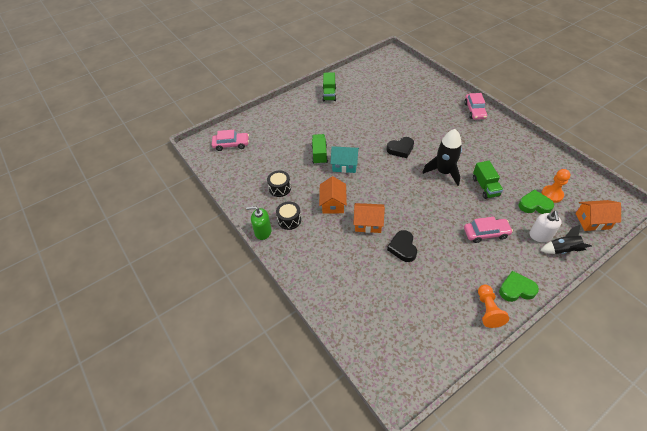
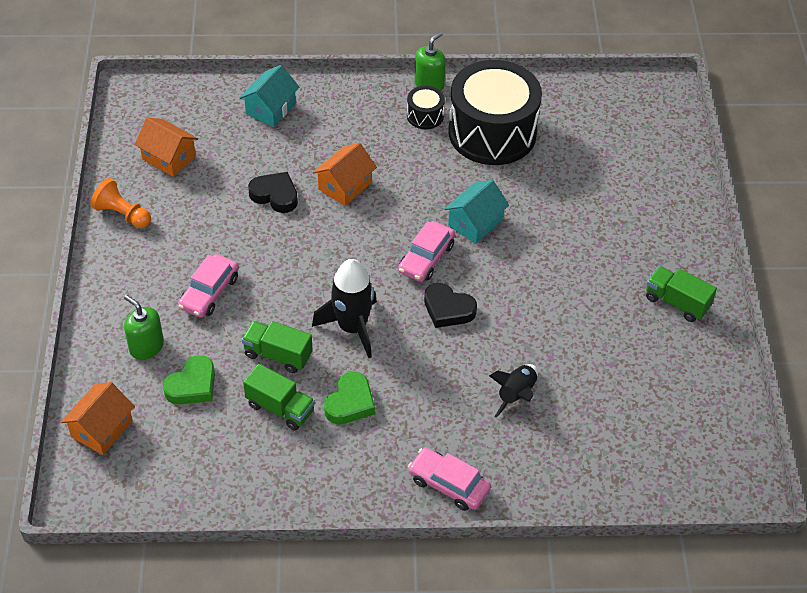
camera: 120 degrees right, 0 degrees up
(231, 144) = (636, 122): pink car -> pink car (426, 258)
(280, 188) = (492, 132): black drum -> black drum, size x2.36
(319, 154) = (524, 207): green truck -> green truck (280, 408)
(333, 203) = (412, 170): orange house -> orange house (169, 158)
(343, 294) = (270, 108): none -> turquoise house
(400, 149) = (448, 309): black heart -> black heart turned 75 degrees counterclockwise
(516, 289) = (114, 259): green heart -> green heart (350, 403)
(540, 236) = (146, 347): white soap dispenser -> green soap dispenser
(552, 194) = (186, 424): orange pawn -> none
(562, 250) = (105, 351): black rocket -> black rocket (516, 395)

